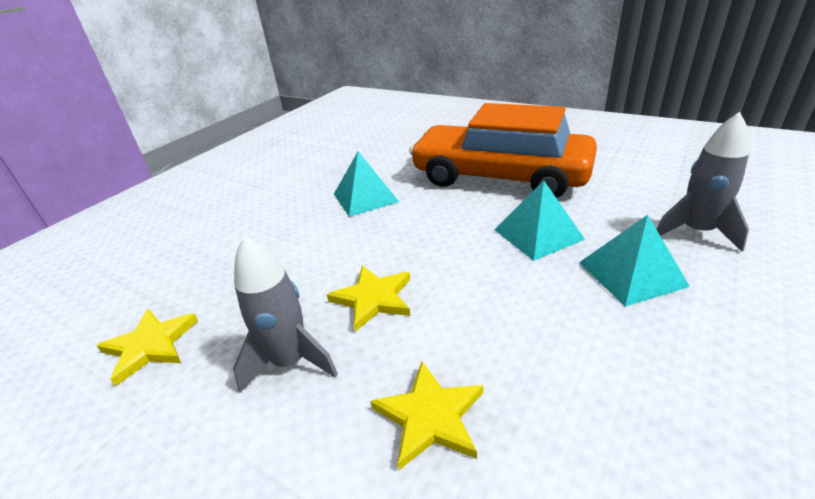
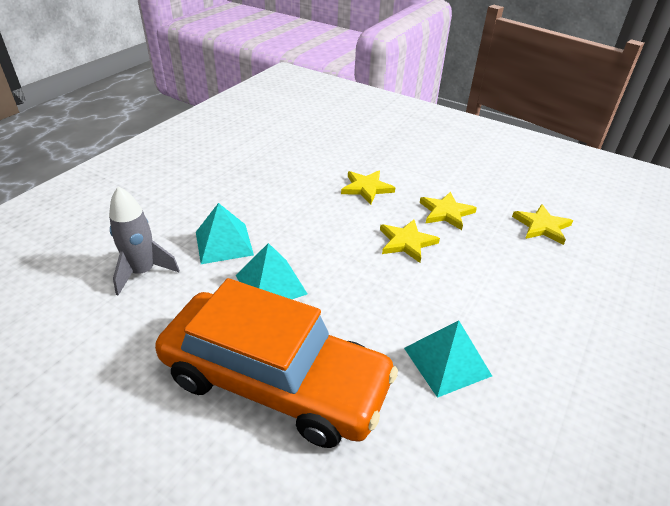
camera: 175 degrees right, 5 degrees up
(290, 361) = (446, 212): grey rocket -> yellow star

